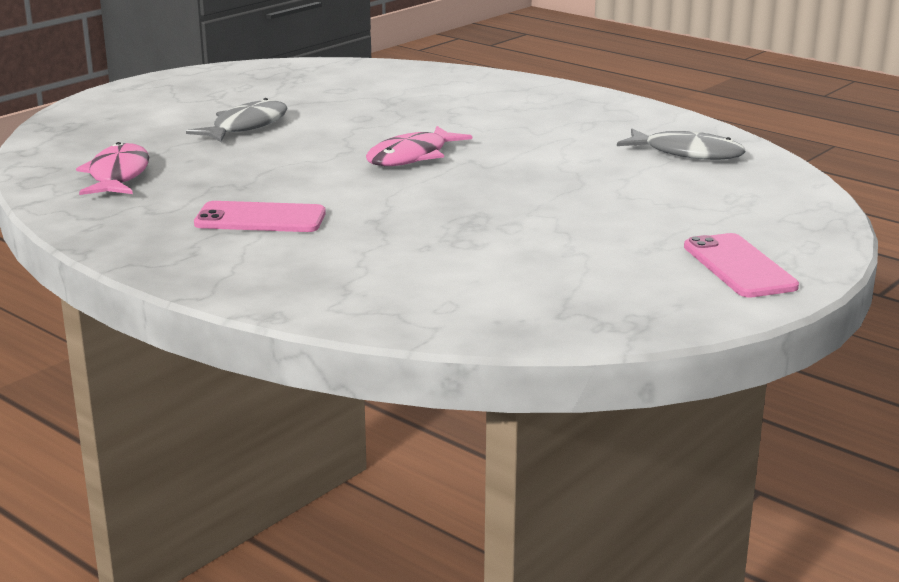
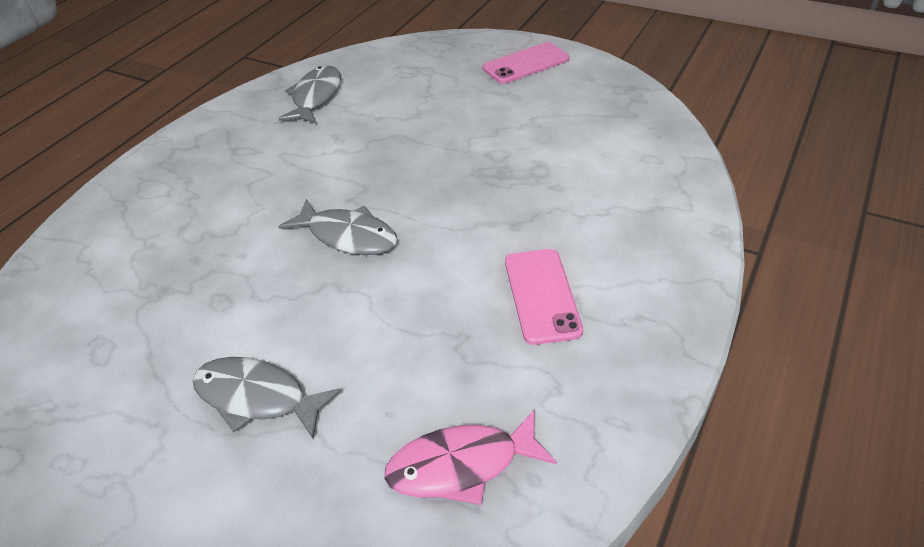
camera: 100 degrees left, 20 degrees up
(412, 157) = (348, 236): pink fish -> grey fish

